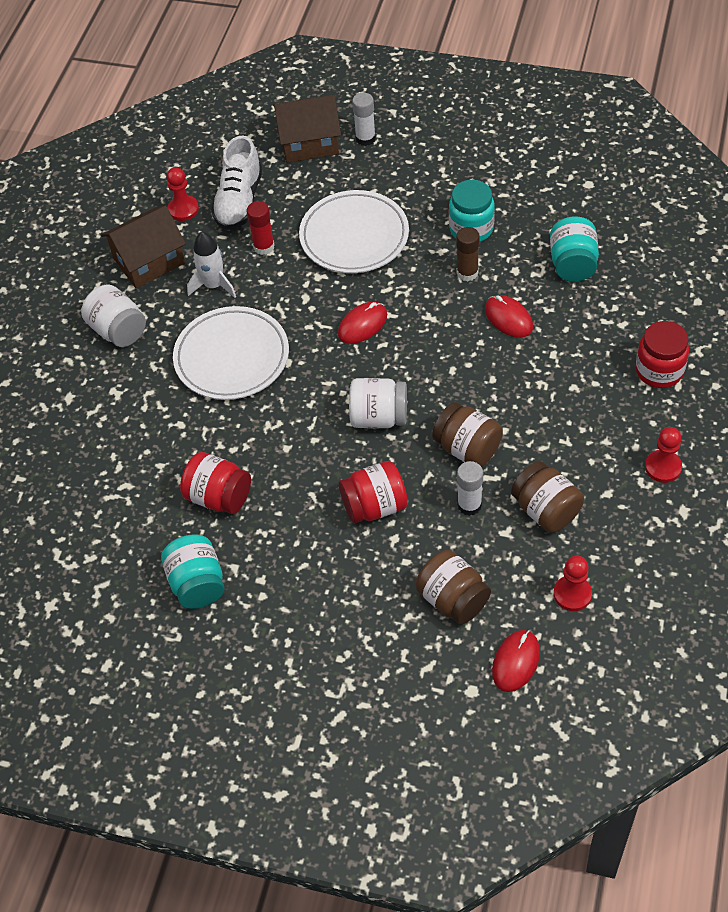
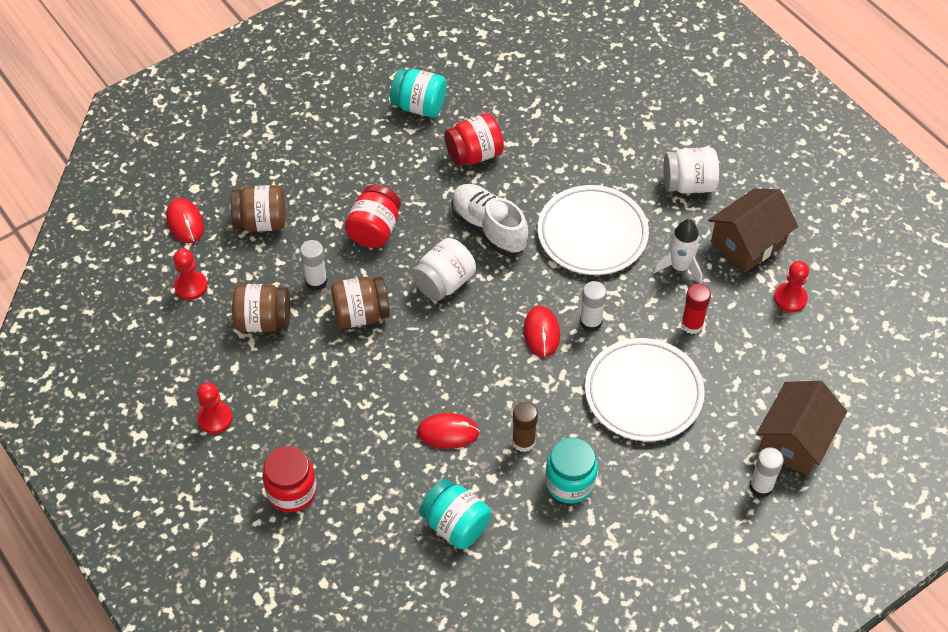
camera: 125 degrees right, 0 degrees up
(149, 261) = (748, 243): brown house -> brown house turned 45 degrees clockwise
(239, 201) = (764, 341): white shoe -> white shoe (488, 228)
(322, 303) = (591, 322): none -> white glue stick

